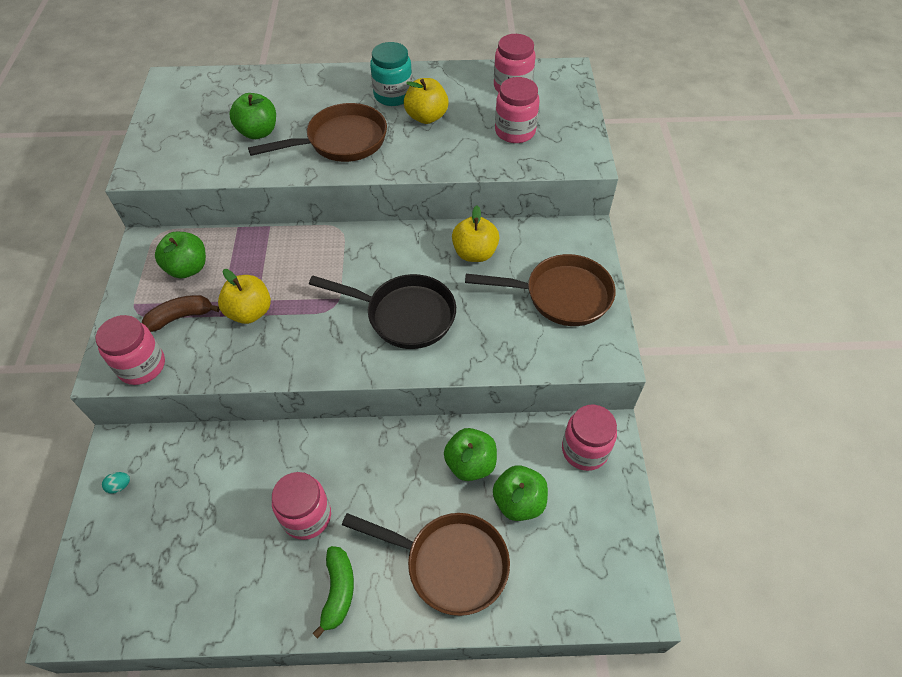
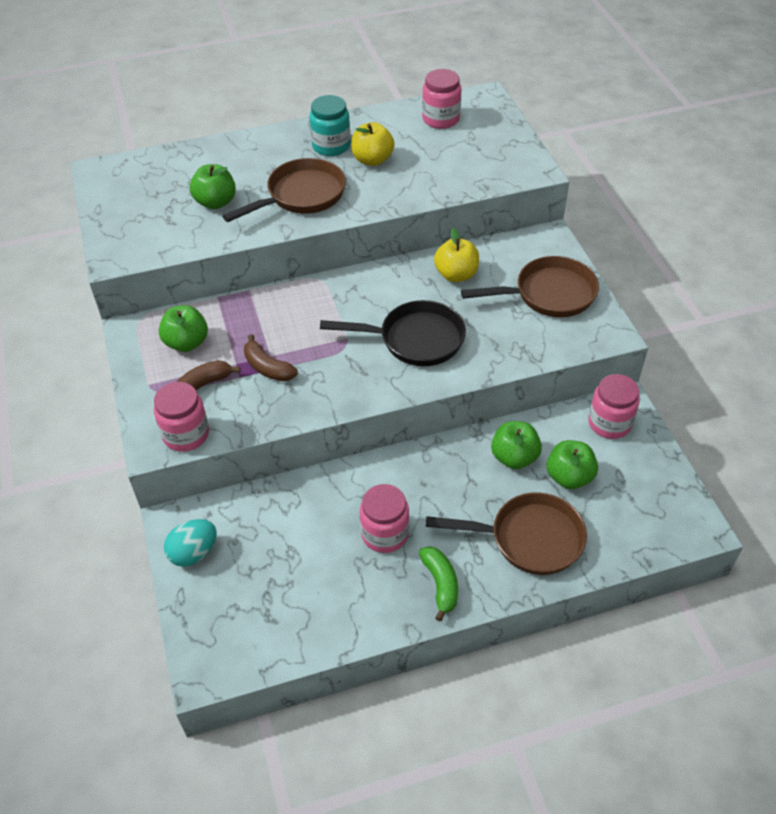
camera: 15 degrees left, 5 degrees down
(119, 486) = (193, 553): turquoise egg -> turquoise egg, size x2.10
(250, 312) = (267, 367): yellow apple -> brown banana
(515, 131) = (460, 158): pink jar -> none

